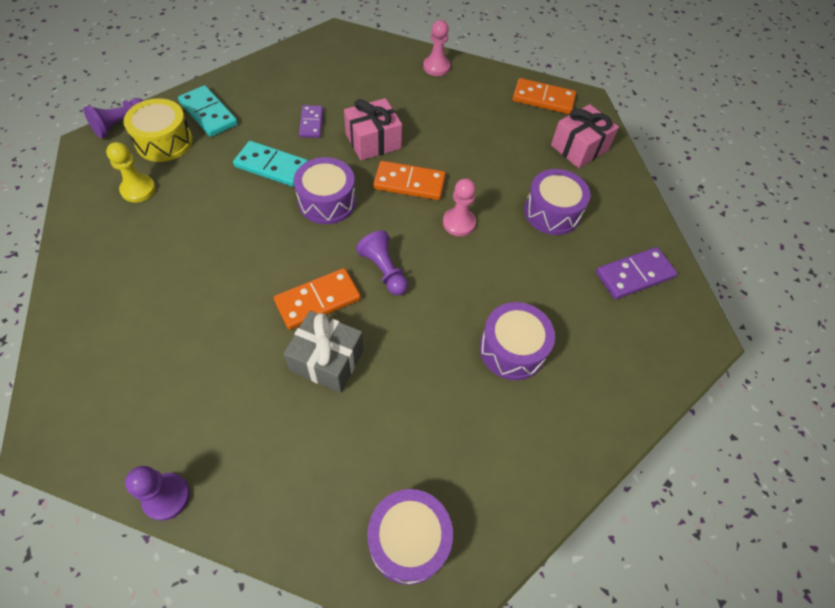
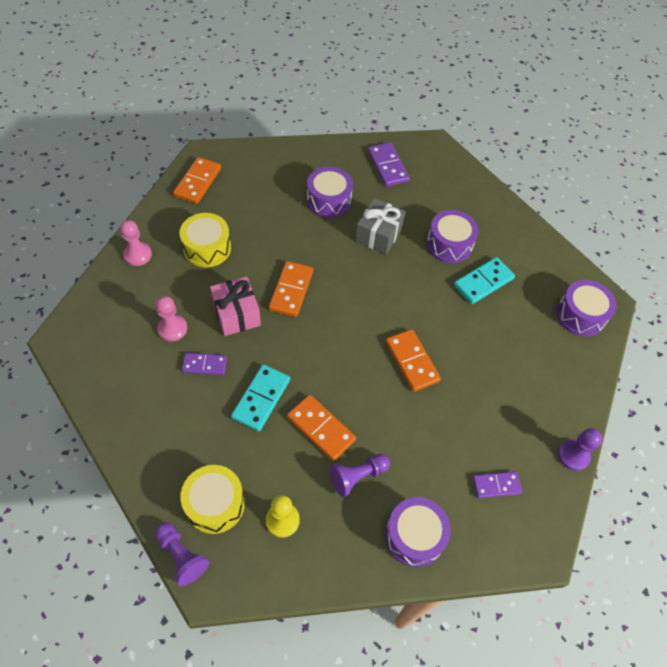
camera: 85 degrees left, 0 degrees up
(140, 389) = (496, 485): none -> purple domino
(208, 113) = (176, 463): turquoise domino -> turquoise domino (483, 282)
(234, 215) = (321, 428): none -> orange domino
(327, 201) = (308, 353): purple drum -> purple drum (414, 536)
(327, 360) = (464, 356): grey gift -> grey gift (378, 235)
(384, 270) = (383, 315): purple pawn -> purple pawn (357, 476)
(454, 113) = (207, 248): none -> yellow drum
(459, 223) = (337, 261): pink pawn -> pink pawn (172, 329)
(579, 148) = (261, 170): pink gift -> none

